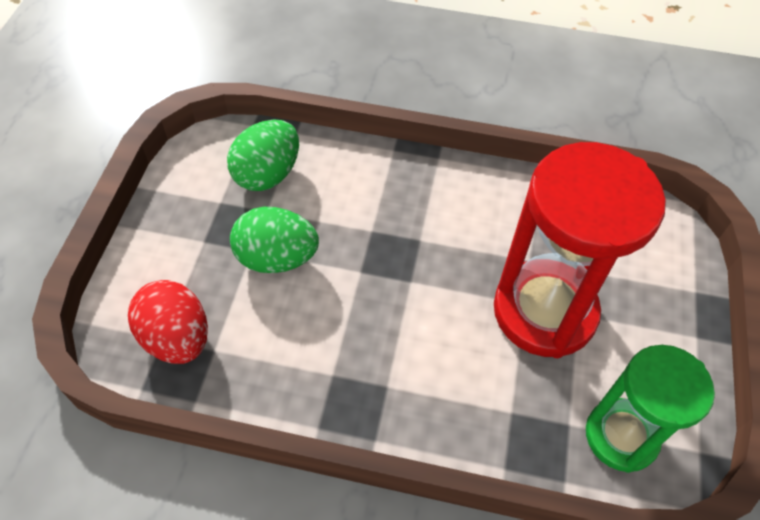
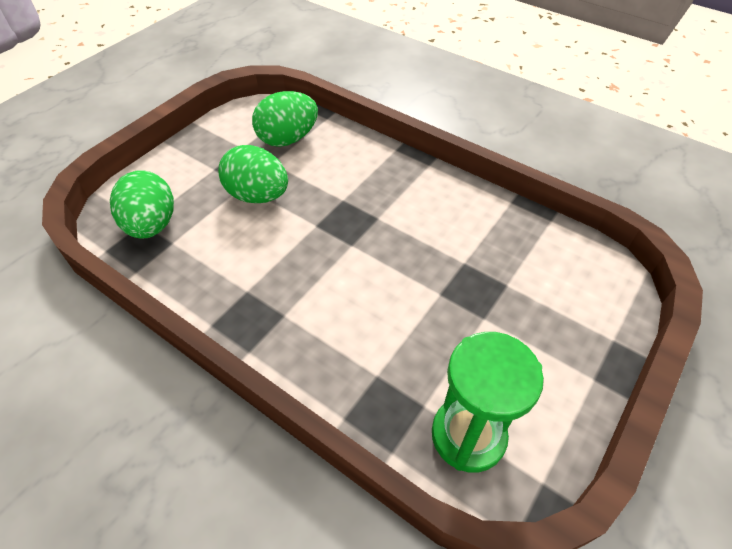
camera: 25 degrees right, 5 degrees down
(177, 338) = (152, 225): red egg -> green egg
(544, 311) = (454, 305): red hourglass -> none

